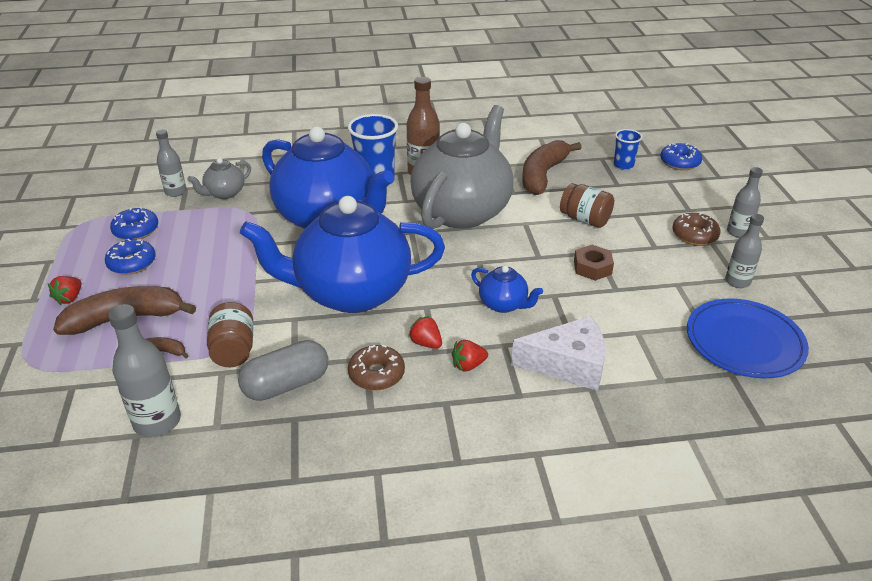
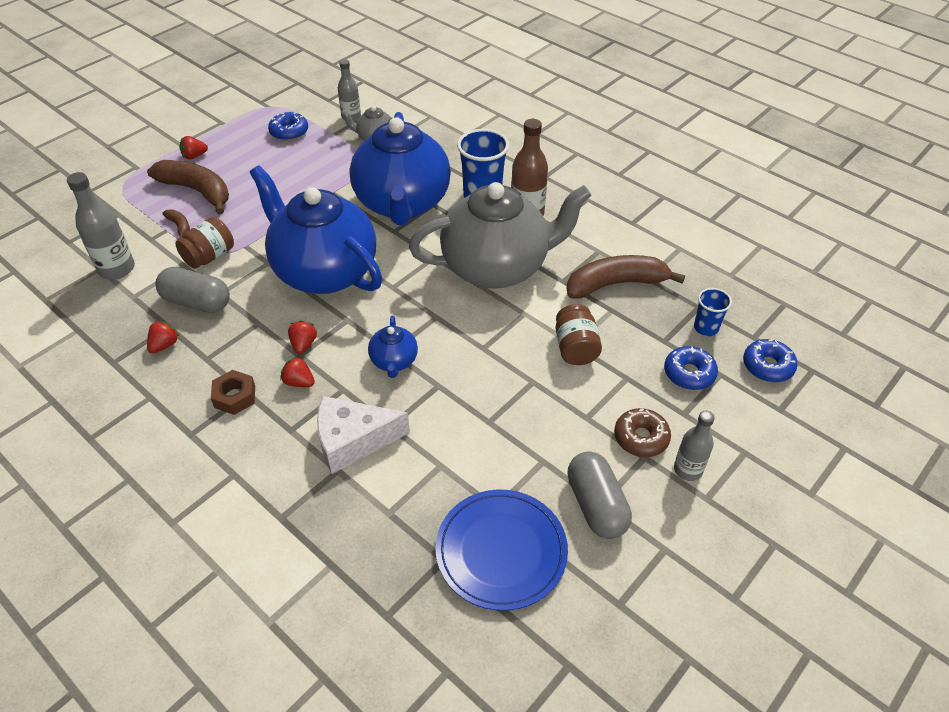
camera: 50 degrees right, 10 degrees up
(132, 263) = (253, 155): blue donut -> blue donut (689, 373)
(318, 431) = (164, 345): none -> red strawberry
(376, 374) = (245, 339): brown donut -> none
(568, 365) = (353, 441): white cheese -> white cheese turned 120 degrees clockwise
(592, 267) = (504, 390): brown nut -> brown nut (235, 396)
(737, 281) = (596, 505): grey bottle -> grey capsule

